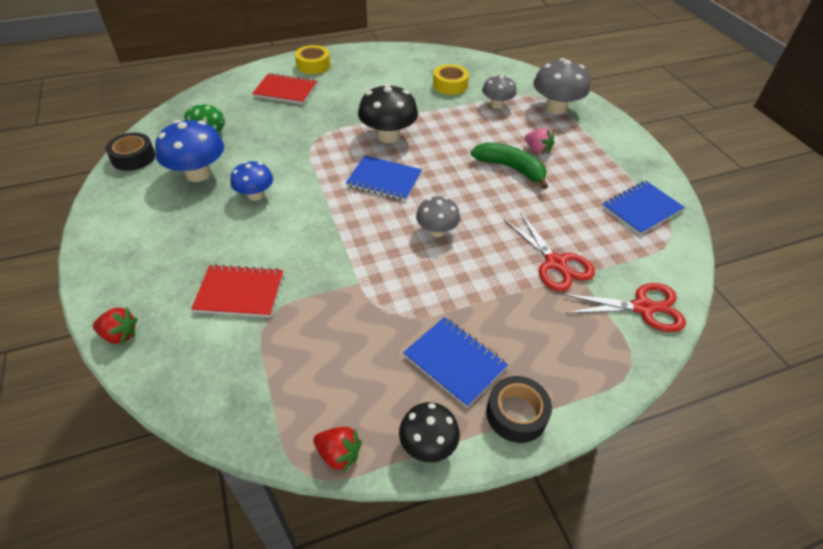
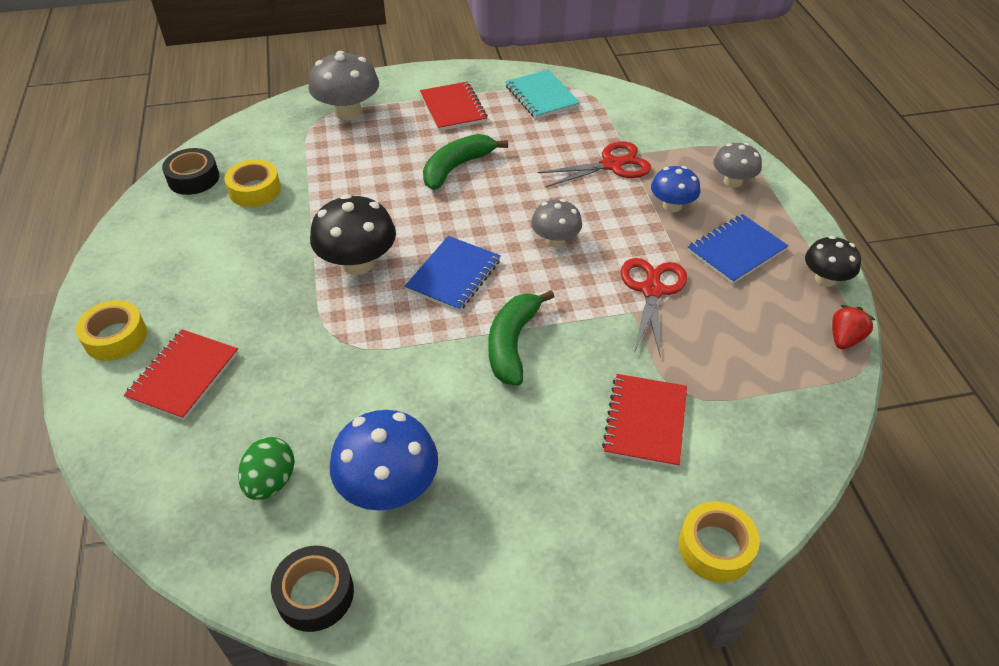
camera: 80 degrees left, 0 degrees up
(120, 335) = (715, 547): red strawberry -> yellow tape
(255, 195) = (457, 411): blue mushroom -> blue mushroom (672, 206)
(317, 215) = (512, 344): none -> green banana
(497, 105) = (322, 156): grey mushroom -> grey mushroom (732, 181)
(516, 414) = (787, 221): black tape -> black tape (193, 178)
(537, 150) = (427, 142): pink strawberry -> none
(591, 158) = (453, 108): none -> red notebook
(641, 209) = (541, 96): blue notebook -> turquoise notebook
(642, 307) = (669, 127): red scissors -> red scissors (652, 290)

